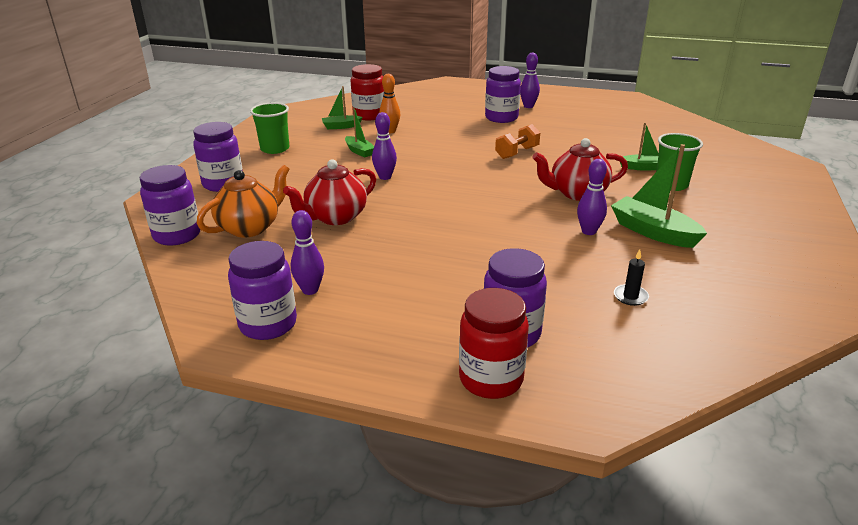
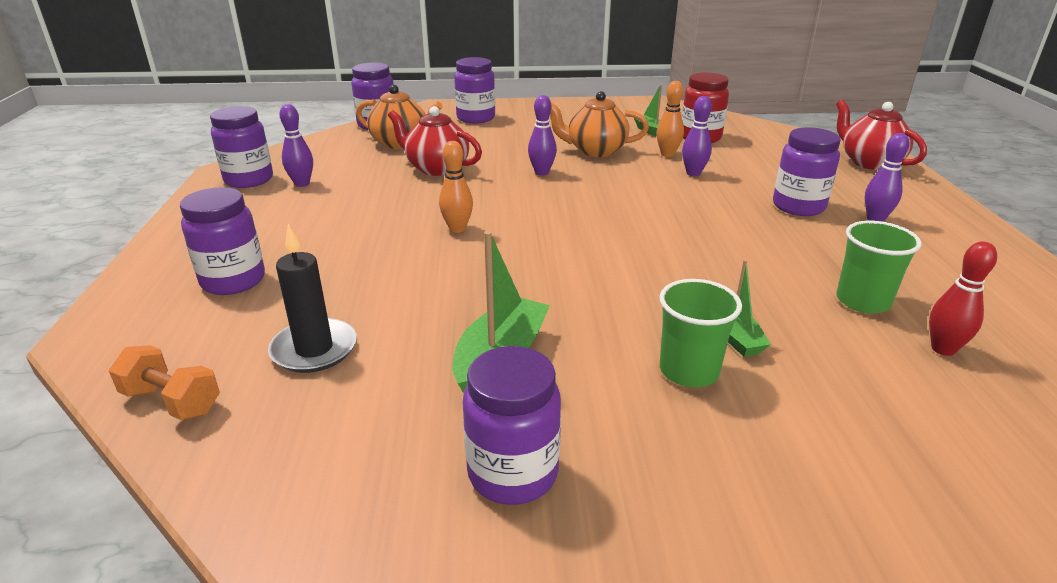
camera: 70 degrees right, 0 degrees up
(275, 149) = (565, 119): green cup -> green cup (862, 301)
(359, 151) = (595, 151): green boat -> orange teapot
(467, 223) = (457, 228): none -> orange bowling pin
(491, 379) = (159, 280): red jar -> none
(517, 153) = (684, 232): orange dumbbell -> orange dumbbell (172, 401)
(577, 193) = (587, 288): red teapot -> red teapot (869, 162)
(588, 231) = (475, 306): purple bowling pin -> purple bowling pin (693, 173)
(630, 296) = (314, 349): black candle -> black candle, size x1.88
(660, 130) = (943, 349): none -> red bowling pin
(756, 243) = (513, 473): none -> purple jar

